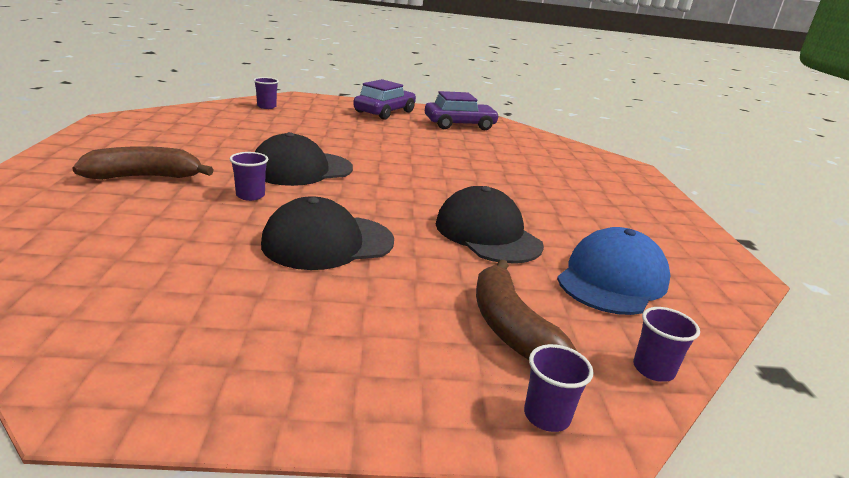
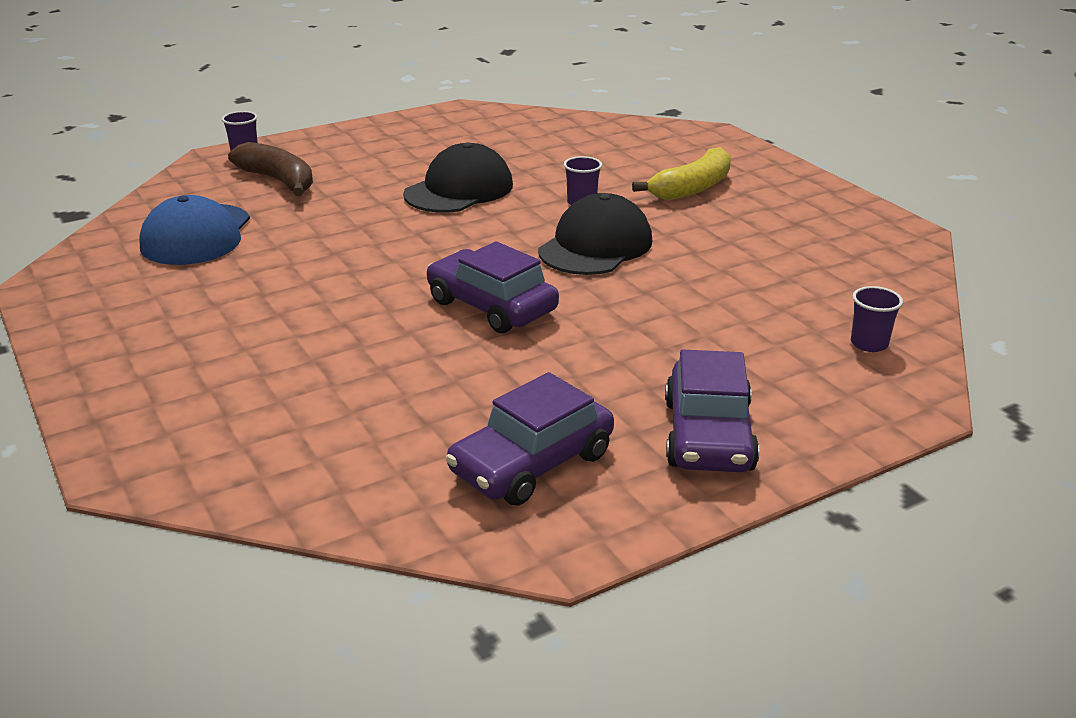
camera: 155 degrees right, 5 degrees up
(145, 177) = (692, 188): brown banana -> yellow banana
(414, 164) = (491, 306): none -> purple car
(487, 234) = (331, 240): black cap -> none
(653, 369) = (174, 186): purple cup -> none

